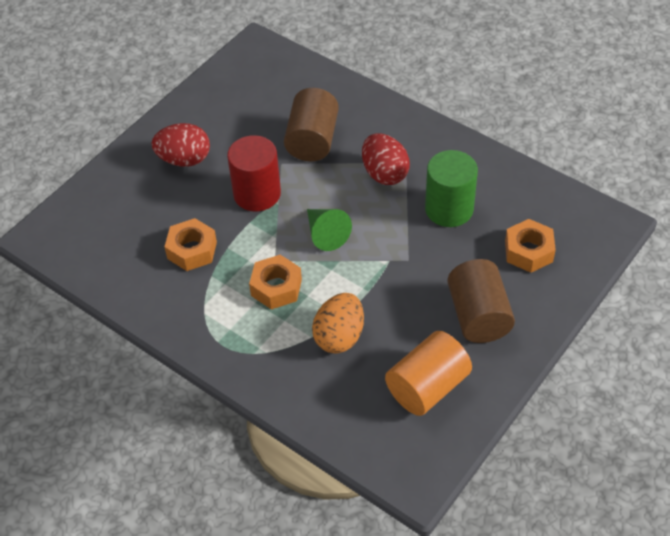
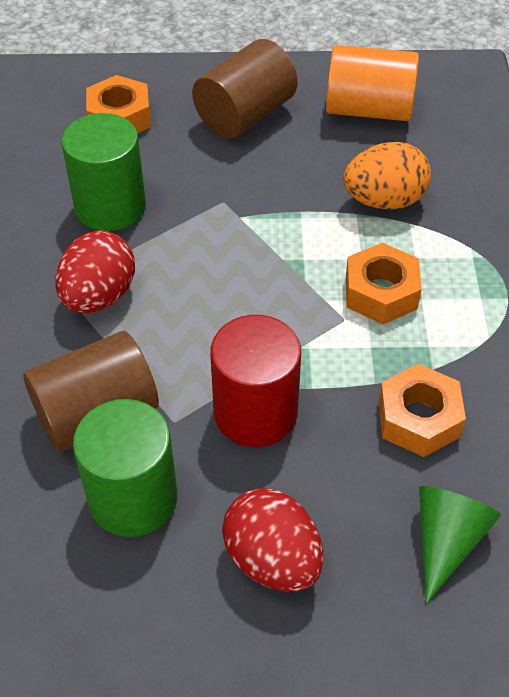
camera: 130 degrees left, 0 degrees up
(257, 132) = (133, 498): none -> green cylinder
(325, 234) = (255, 296): green cone -> green cone (446, 541)

